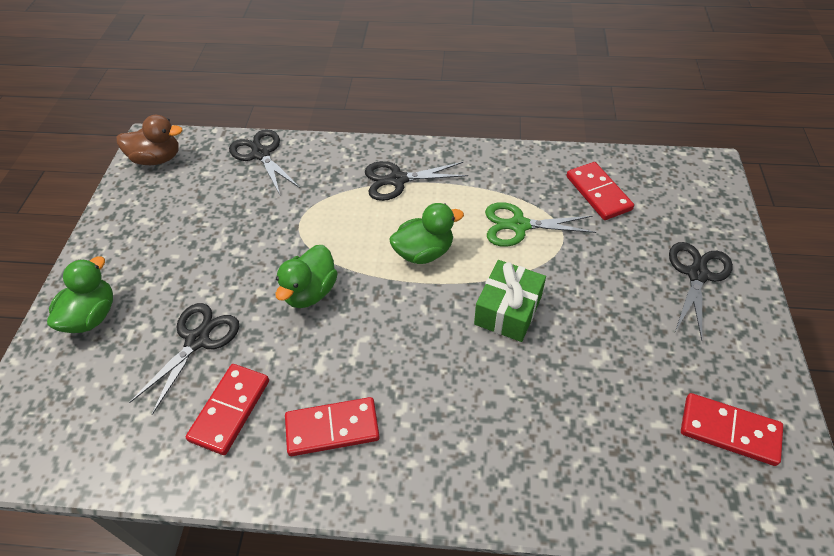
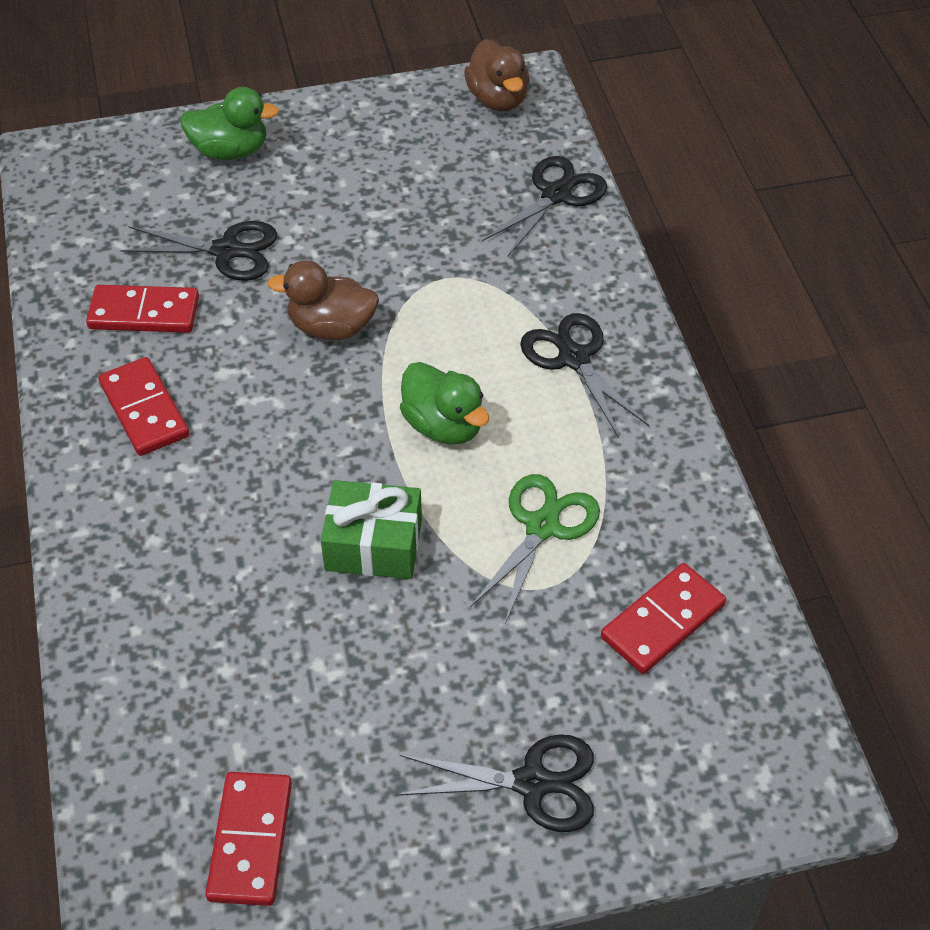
camera: 70 degrees right, 0 degrees up
(310, 292) = (331, 327): green duck -> brown duck
(519, 225) = (542, 526): green scissors -> green scissors turned 45 degrees clockwise

